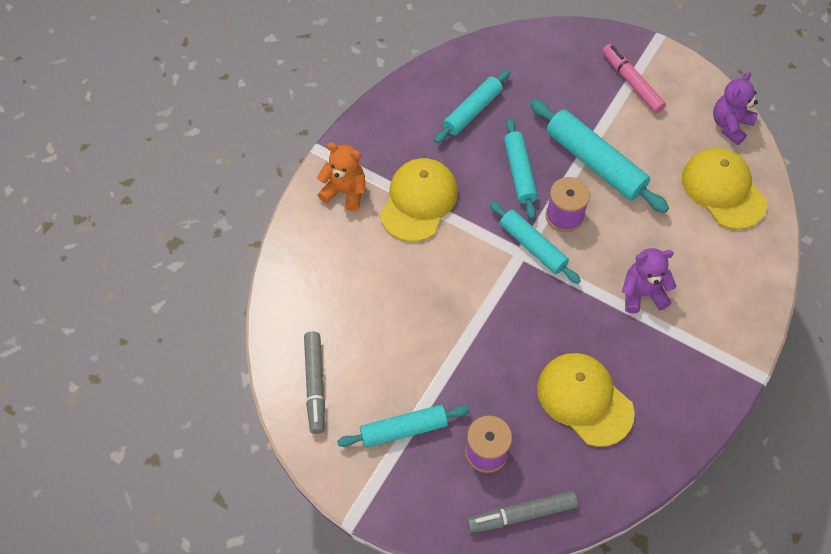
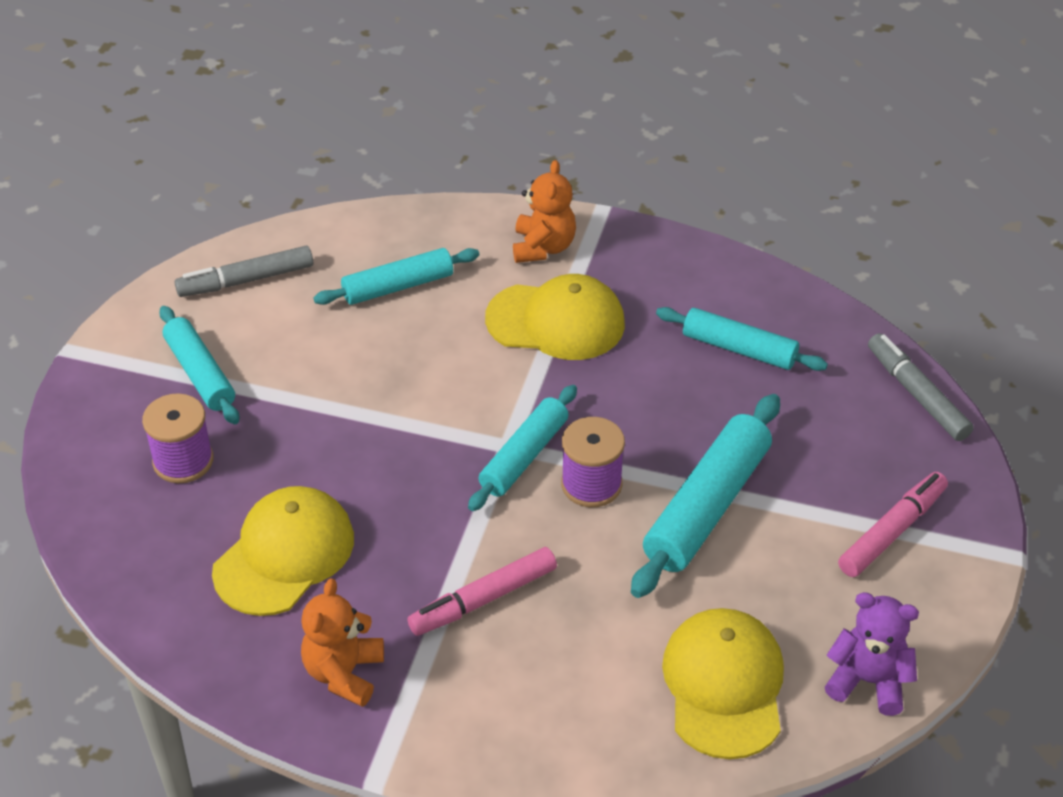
camera: 75 degrees right, 15 degrees down
(519, 172) = (650, 420): turquoise rolling pin -> turquoise rolling pin (398, 286)
(521, 514) = (99, 512): grey marker -> grey marker (917, 394)
(642, 293) = (483, 599): purple teddy bear -> pink marker
(684, 380) = (344, 673): none -> orange teddy bear
(723, 190) = (724, 685): yellow cap -> yellow cap turned 45 degrees counterclockwise

